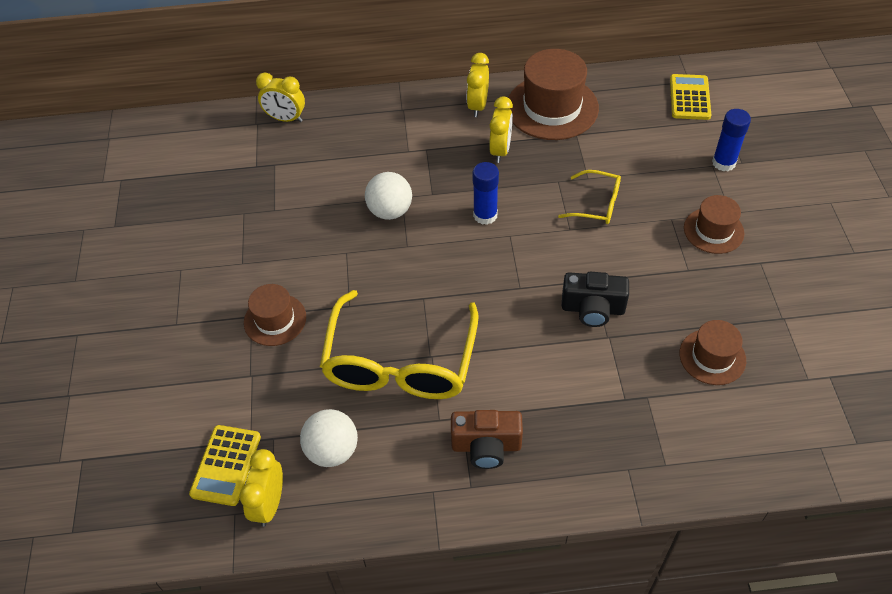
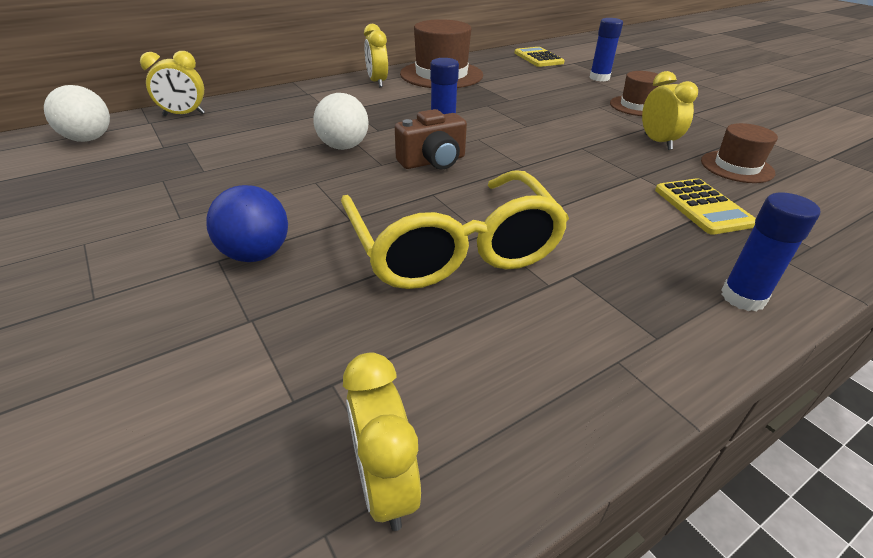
camera: 30 degrees left, 15 degrees down
(226, 465) = (265, 455): yellow calculator -> yellow calculator (702, 207)
(275, 320) = (256, 254): brown hat -> blue ball
(332, 450) = (438, 365): white ball -> white ball (89, 139)
(486, 446) = (629, 291): brown camera -> brown camera (433, 162)
(500, 150) = (420, 99): yellow clock -> yellow clock (657, 142)
(558, 483) = (743, 297): none -> blue glue stick
(593, 309) = (604, 163): black camera -> none
(597, 204) = (533, 110): yellow glasses -> none

